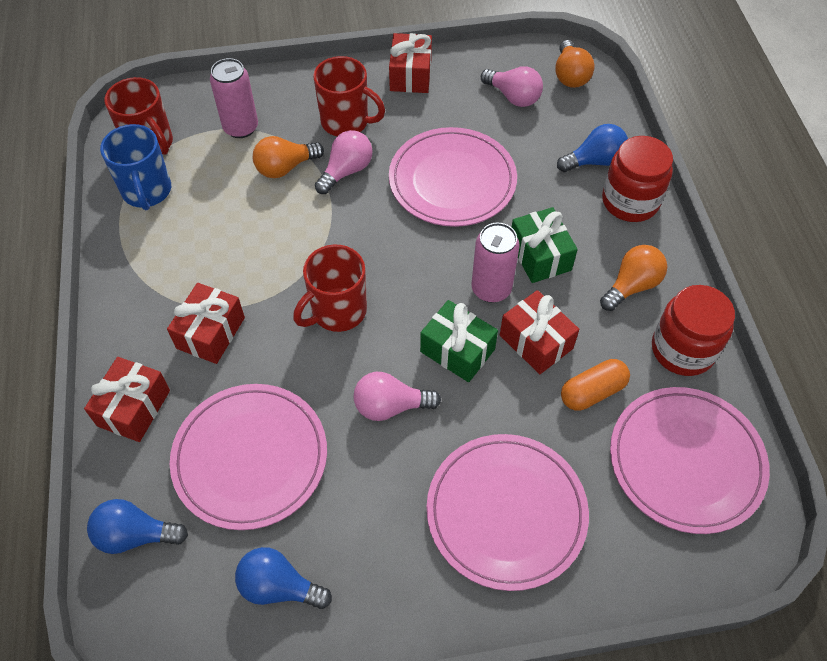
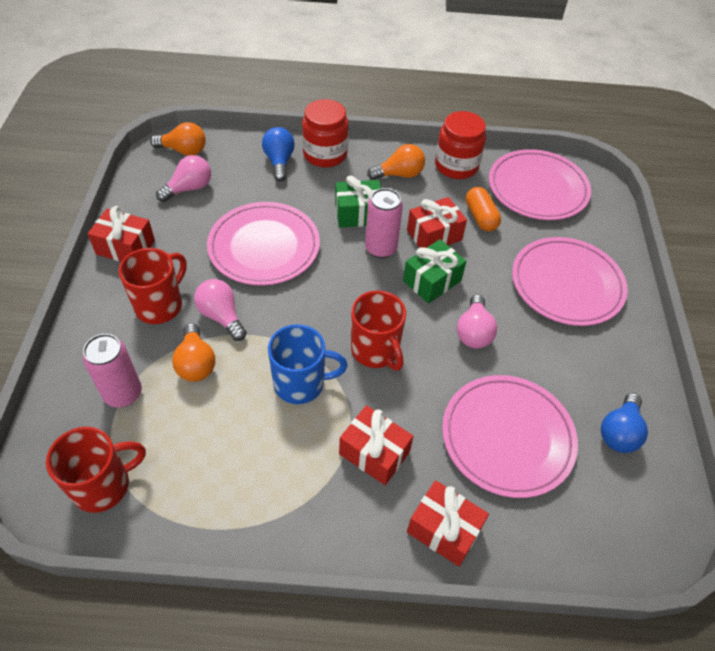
camera: 80 degrees left, 5 degrees down
(135, 535) = (572, 538): blue light bulb -> none
(147, 191) = (173, 495): blue mug -> blue mug (300, 383)
(631, 286) = (399, 174): orange light bulb -> orange light bulb turned 105 degrees clockwise

